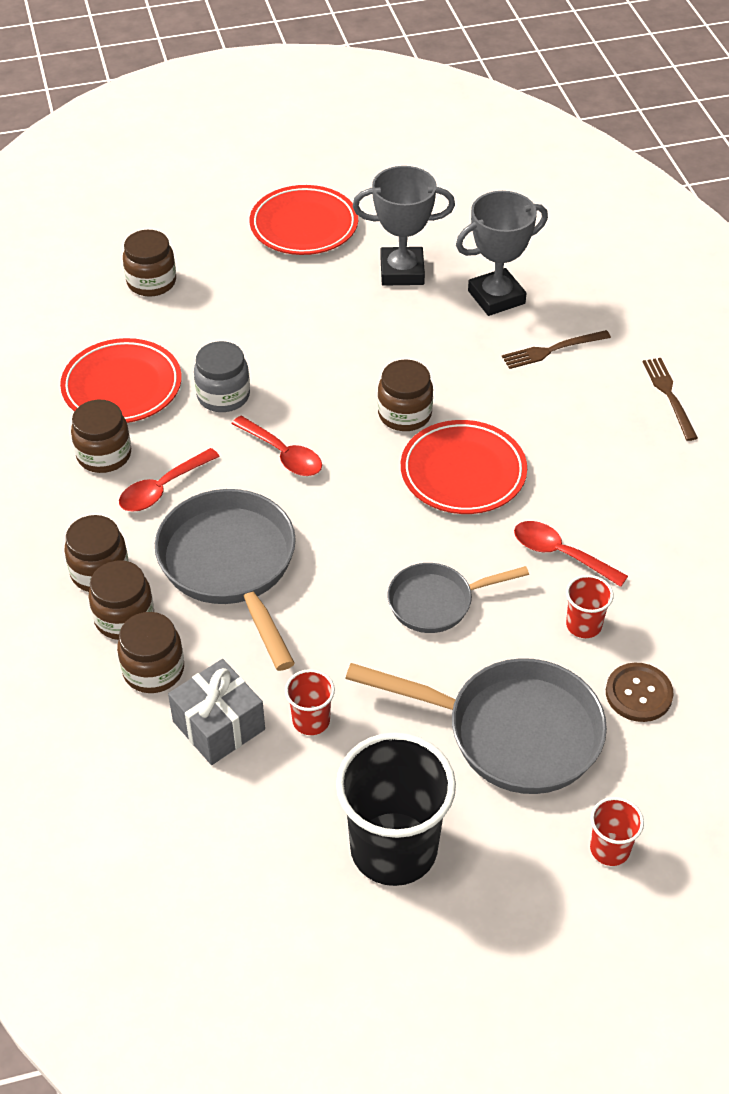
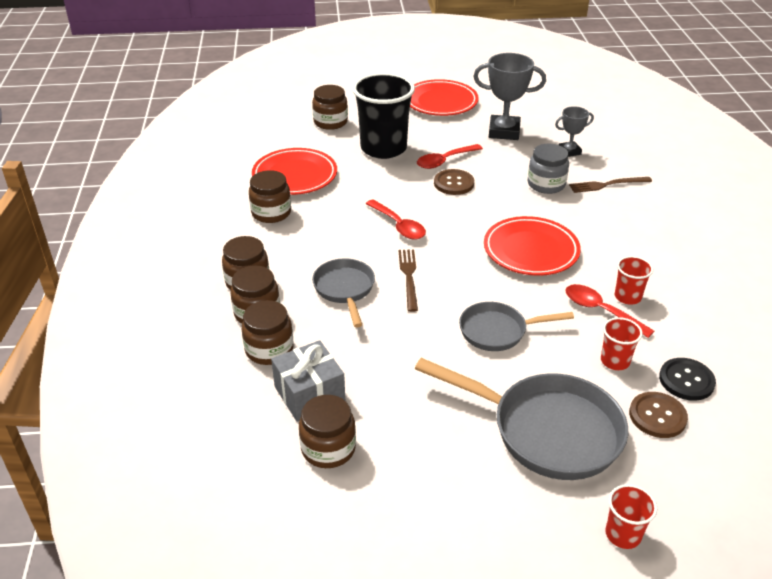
camera: 10 degrees right, 10 degrees down
(162, 488) = (307, 237): red spoon -> red spoon (444, 161)
(223, 396) = (364, 188): grey jar -> grey jar (546, 184)
(231, 566) = (345, 290): grey pan -> grey pan, size x0.59
(311, 720) = (383, 400): red cup -> red cup (627, 297)
(345, 373) = (453, 183): none -> brown button
(393, 849) = (433, 506): black cup -> black cup (383, 148)
(404, 414) = (492, 211): brown jar -> brown jar (328, 448)
(496, 297) = (569, 151): grey trophy -> grey trophy, size x0.57
(669, 396) = (694, 220): brown fork -> brown fork (409, 277)
(670, 640) = (686, 380): none -> black button

